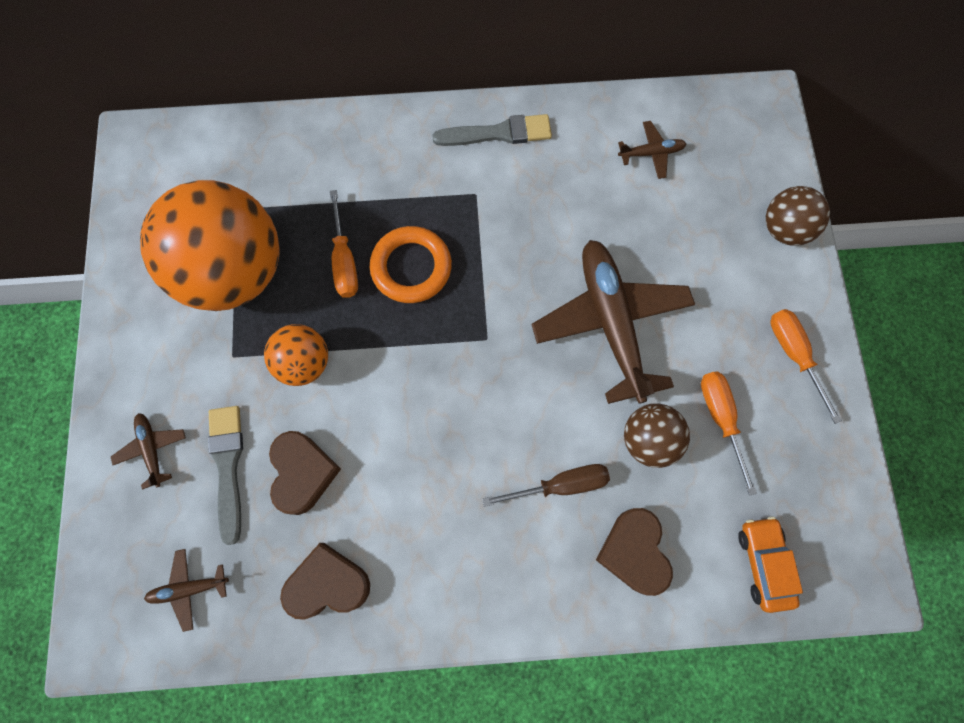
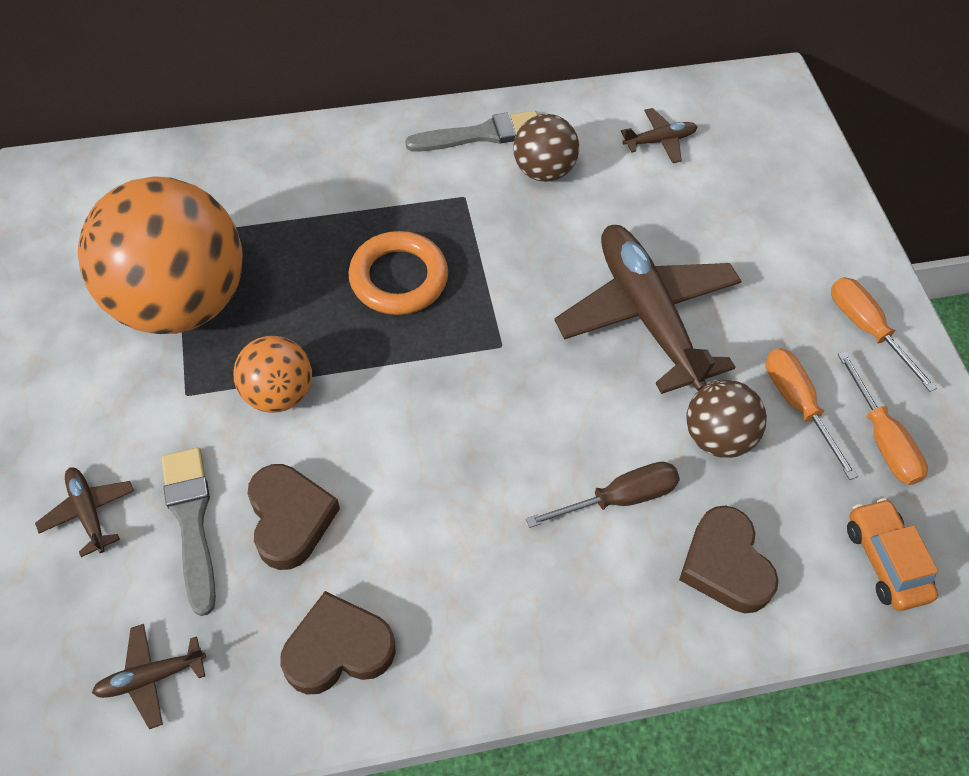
camera: 10 degrees left, 15 degrees down
(344, 260) = (316, 277): orange screwdriver -> orange screwdriver (882, 439)
(784, 229) = (825, 203): brown ball -> brown ball (543, 171)

